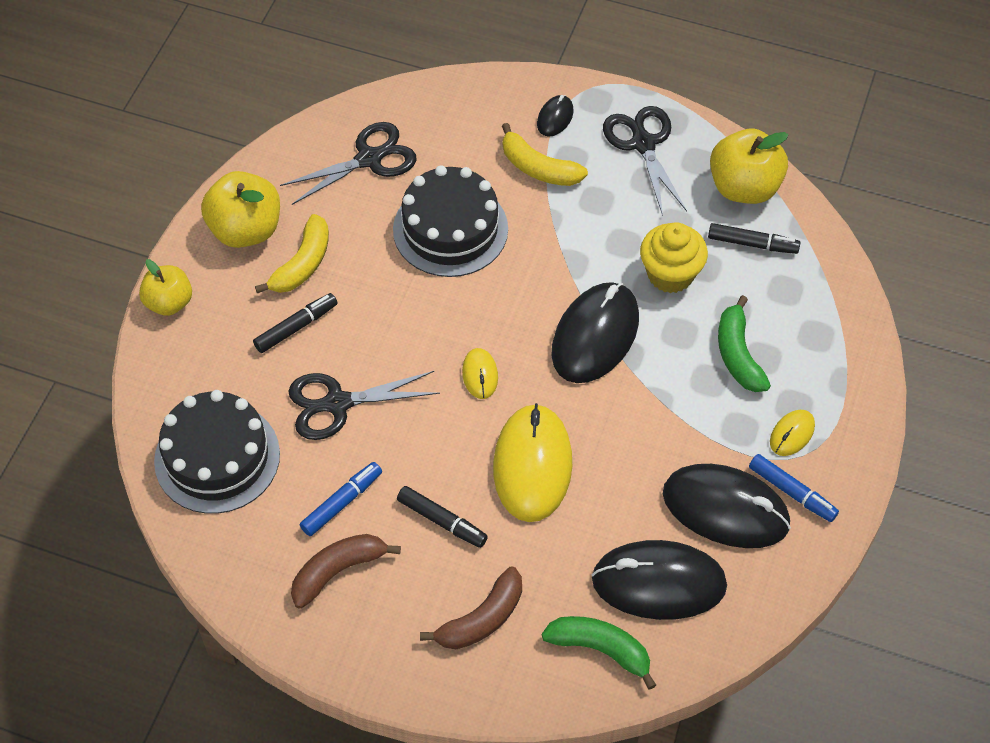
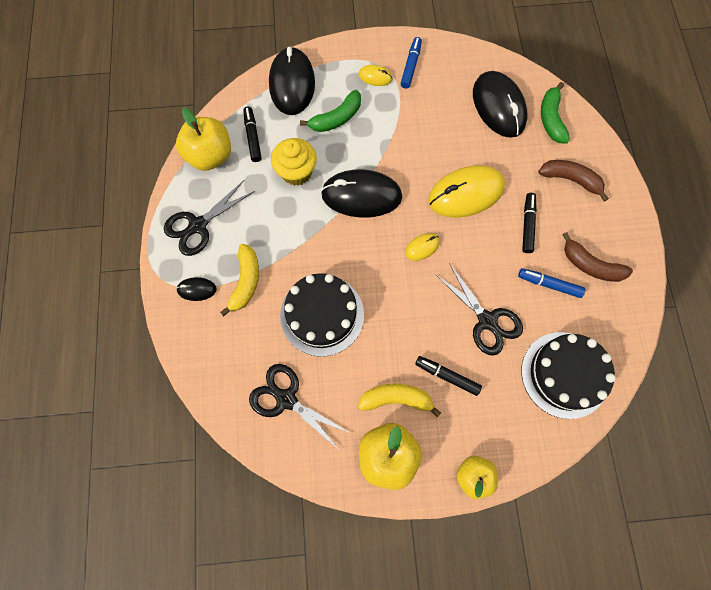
camera: 115 degrees left, 15 degrees up
(725, 509) = (438, 92): black mouse -> black mouse (292, 84)

